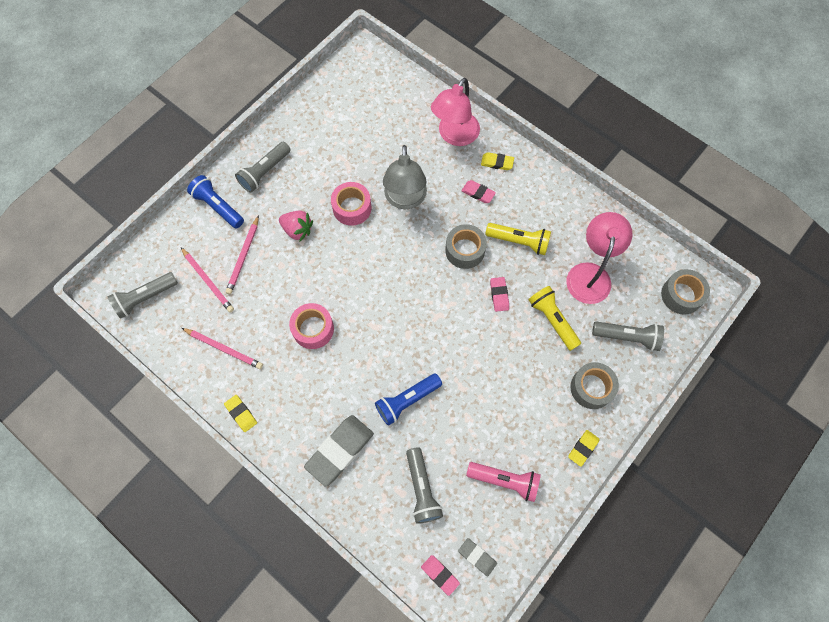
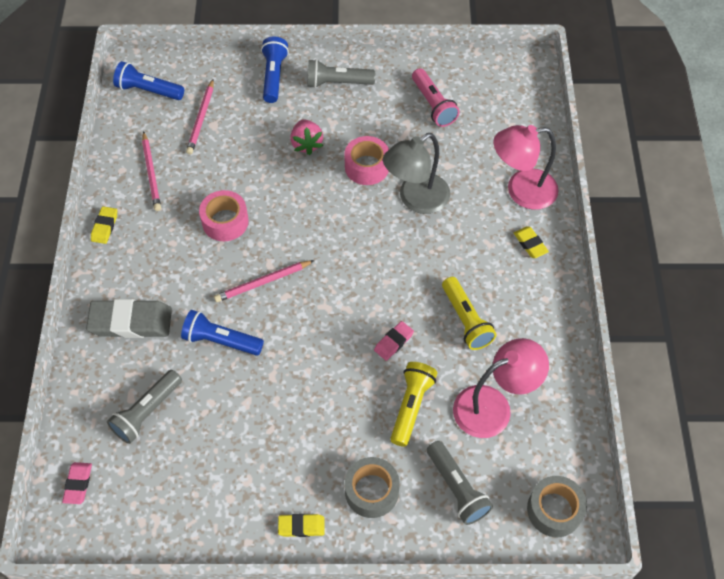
camera: 50 degrees right, 10 degrees down
(145, 298) = (148, 90): grey flashlight -> blue flashlight
(243, 256) = (246, 125): pink pencil -> pink pencil (263, 282)
(465, 250) = (412, 282): grey tape -> none
(477, 557) = (118, 504): grey eraser -> none
(478, 193) = (482, 251): pink eraser -> none
(504, 481) = (211, 477): pink flashlight -> pink flashlight (433, 105)

